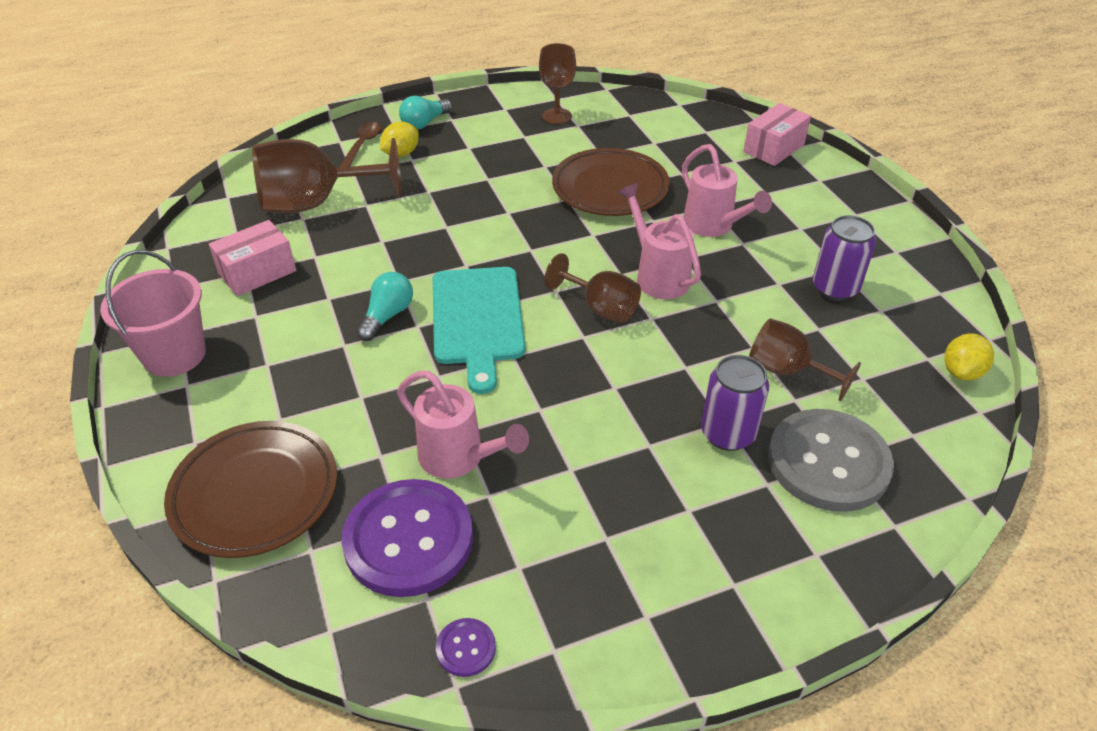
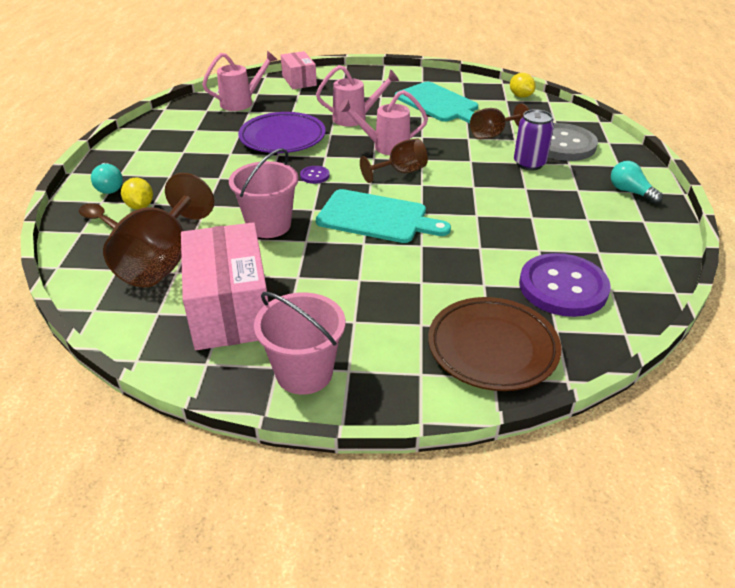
camera: 65 degrees left, 5 degrees down
(257, 272) = (230, 308): pink box -> pink box, size x1.78
(387, 316) = (342, 253): turquoise light bulb -> turquoise light bulb (630, 192)
(414, 245) = (269, 225): none -> pink bucket
(458, 458) = (502, 253): pink watering can -> pink watering can (241, 102)
(466, 648) = (650, 283): purple button -> purple button (315, 176)
(557, 116) = (174, 134): brown goblet -> none
(610, 188) = (282, 138): brown plate -> purple plate
(835, 288) = (438, 104): purple can -> turquoise cutting board

